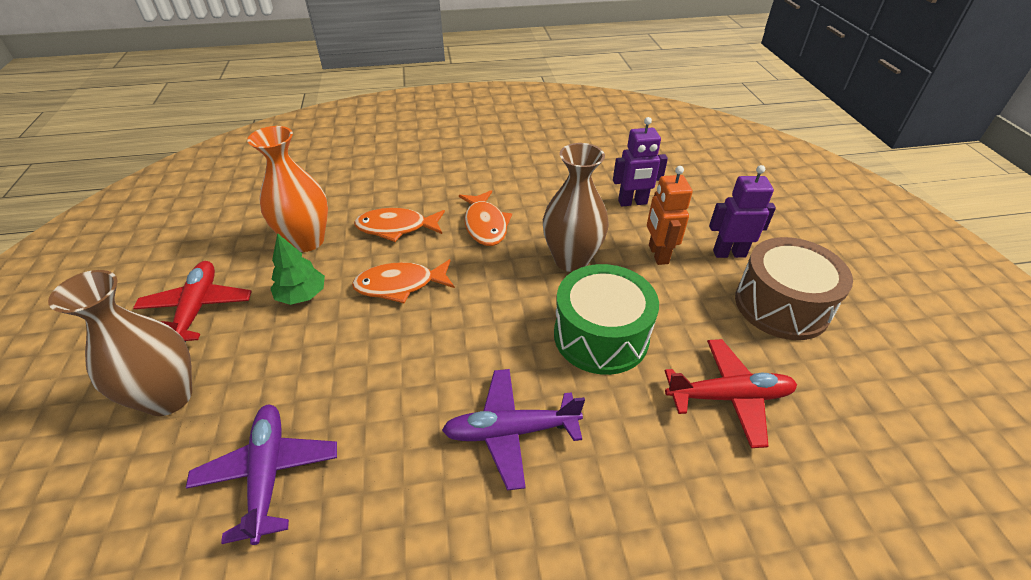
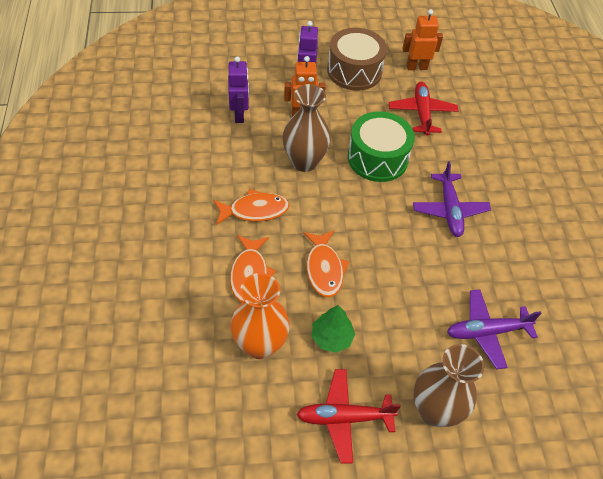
camera: 90 degrees left, 10 degrees up
(849, 391) = (416, 67): none -> orange robot

